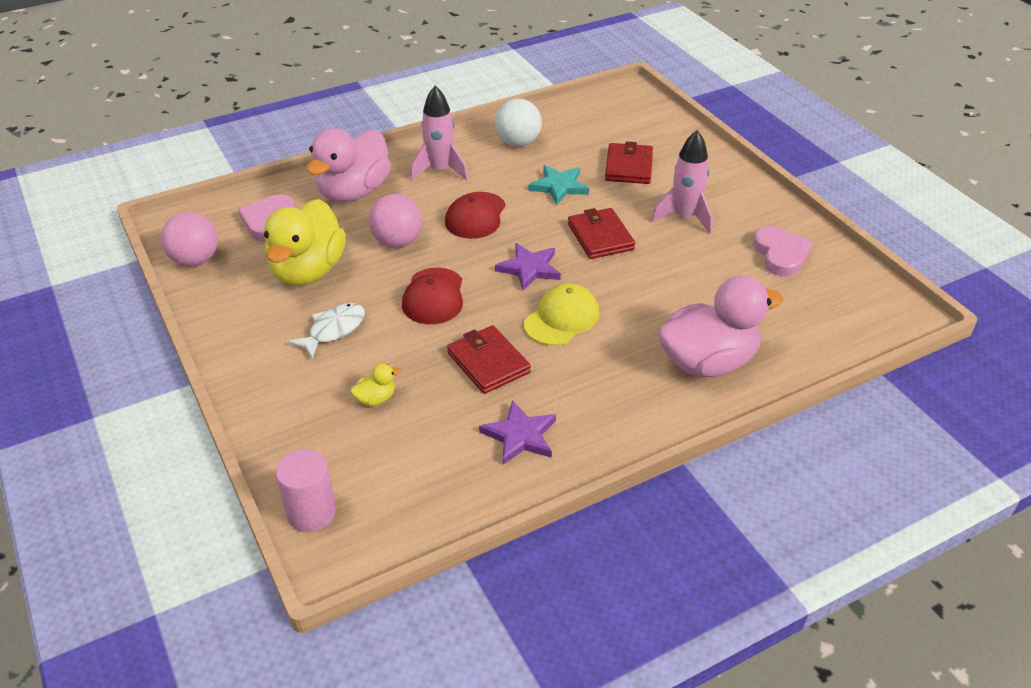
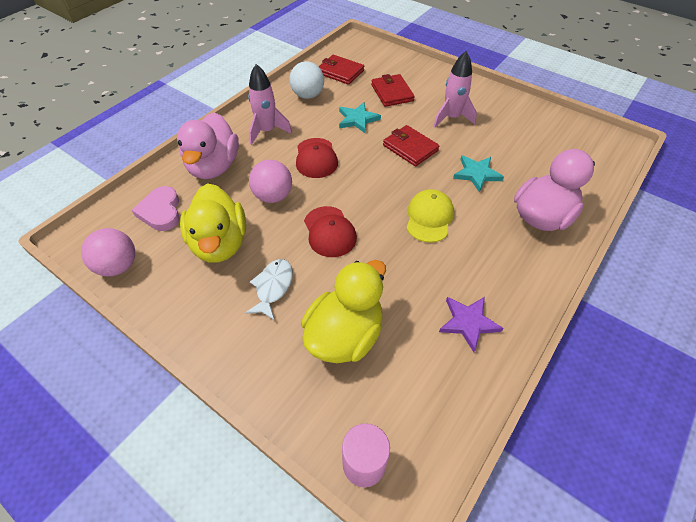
camera: 25 degrees left, 10 degrees up
(375, 399) = (345, 335): yellow duck -> yellow duck, size x2.49
(488, 363) = (405, 271): red wallet -> red wallet (340, 72)
(529, 269) = (381, 187): purple star -> none
(662, 290) = (476, 174): none -> turquoise star
(780, 255) = (525, 126): pink heart -> none

